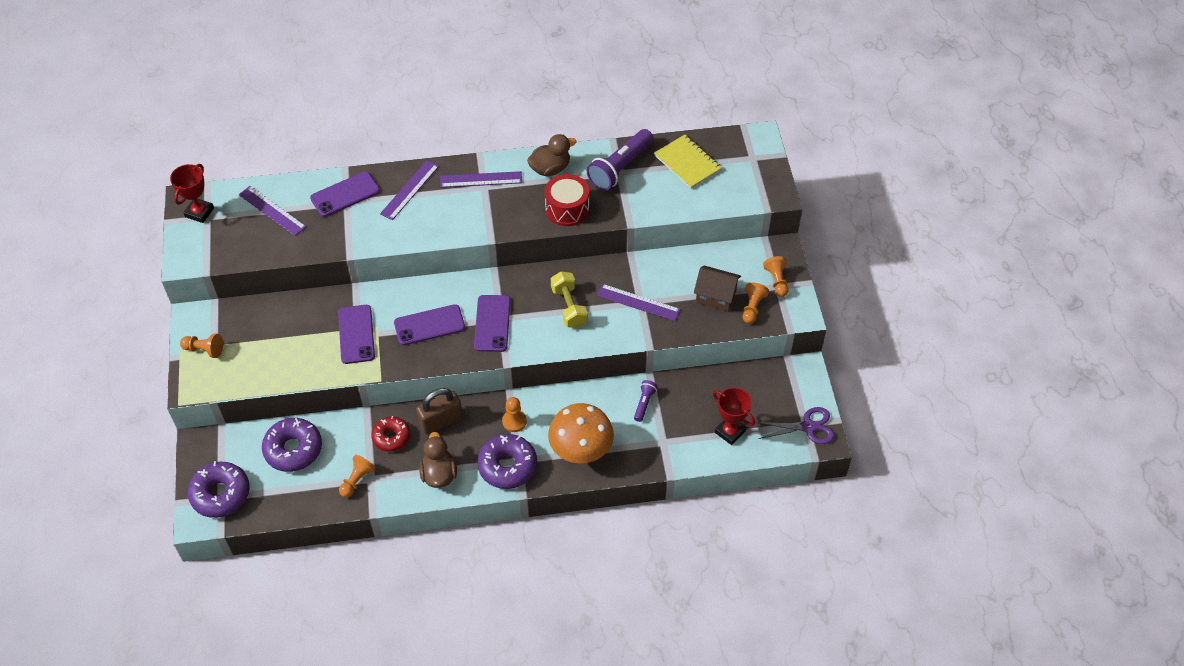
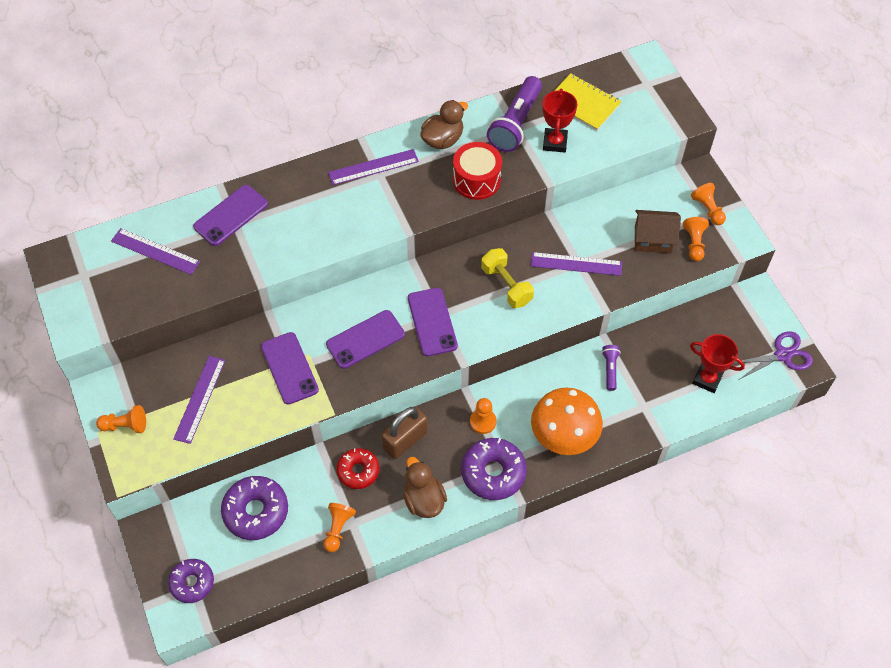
camera: 15 degrees left, 5 degrees up
(199, 212) = (73, 271): red trophy -> red trophy (555, 142)
(220, 494) = (192, 583): purple donut -> purple donut, size x0.66
(409, 190) = (300, 195): purple ruler -> purple ruler (200, 399)

